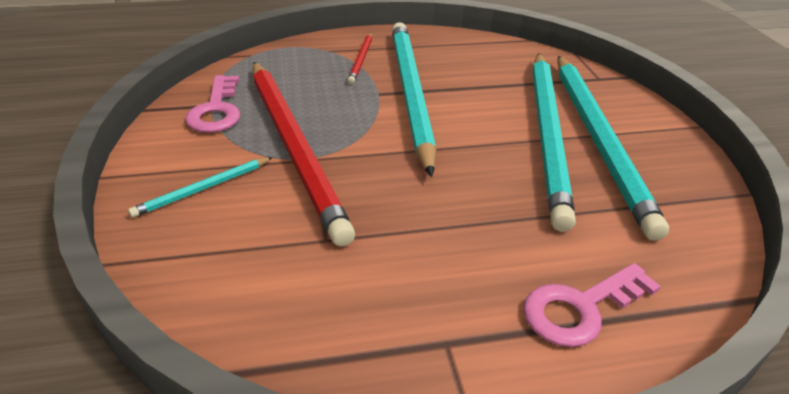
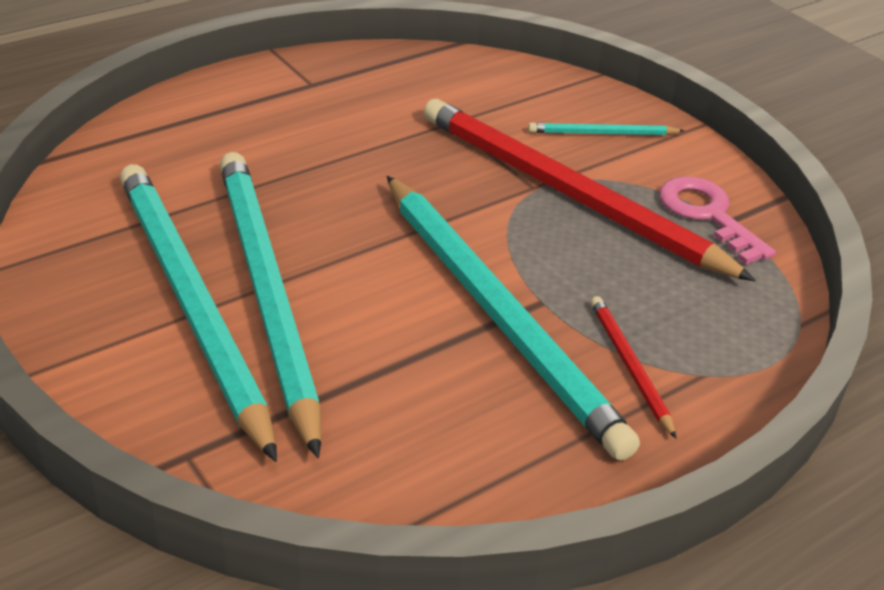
camera: 155 degrees right, 0 degrees up
(203, 189) = (602, 133): turquoise pencil -> turquoise pencil turned 120 degrees counterclockwise
(580, 308) = (209, 121): pink key -> none

